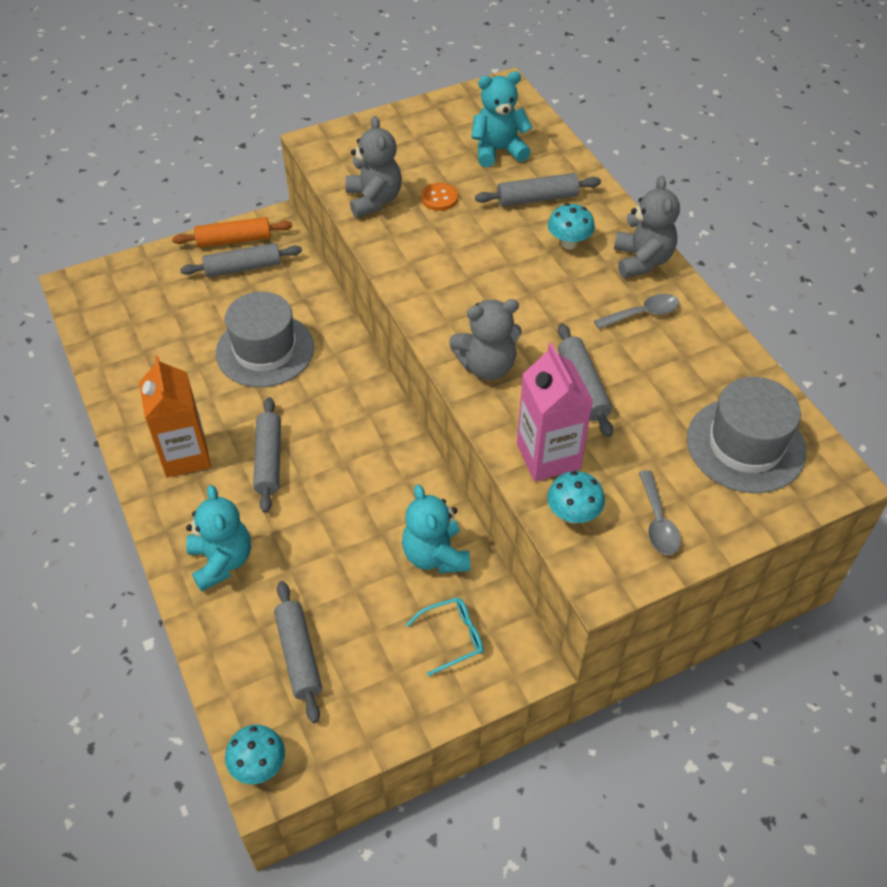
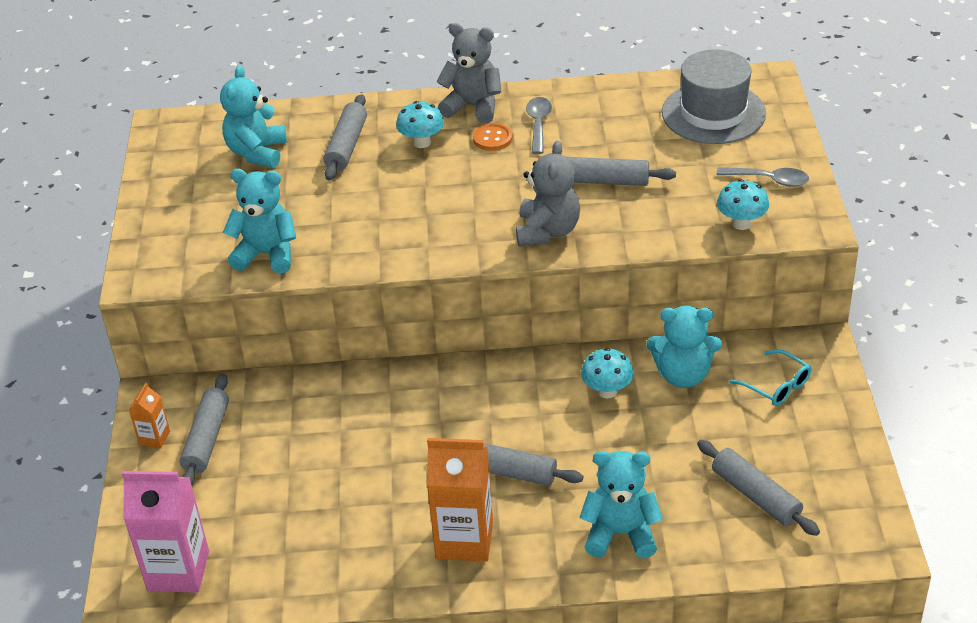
camera: 65 degrees left, 10 degrees down
(234, 240) = (154, 438): orange rolling pin -> orange carton
(259, 765) = (863, 548): turquoise mushroom -> turquoise mushroom (607, 391)
(265, 350) = (349, 444): grey hat -> none
(299, 655) = (756, 495): grey rolling pin -> grey rolling pin turned 45 degrees clockwise
(374, 200) = (267, 254): grey teddy bear -> turquoise teddy bear
(439, 198) = (298, 208): orange button -> orange button (492, 138)
(452, 637) = (776, 385): turquoise glasses -> turquoise glasses turned 135 degrees clockwise
(548, 456) = (672, 221): pink carton -> pink carton (178, 571)

